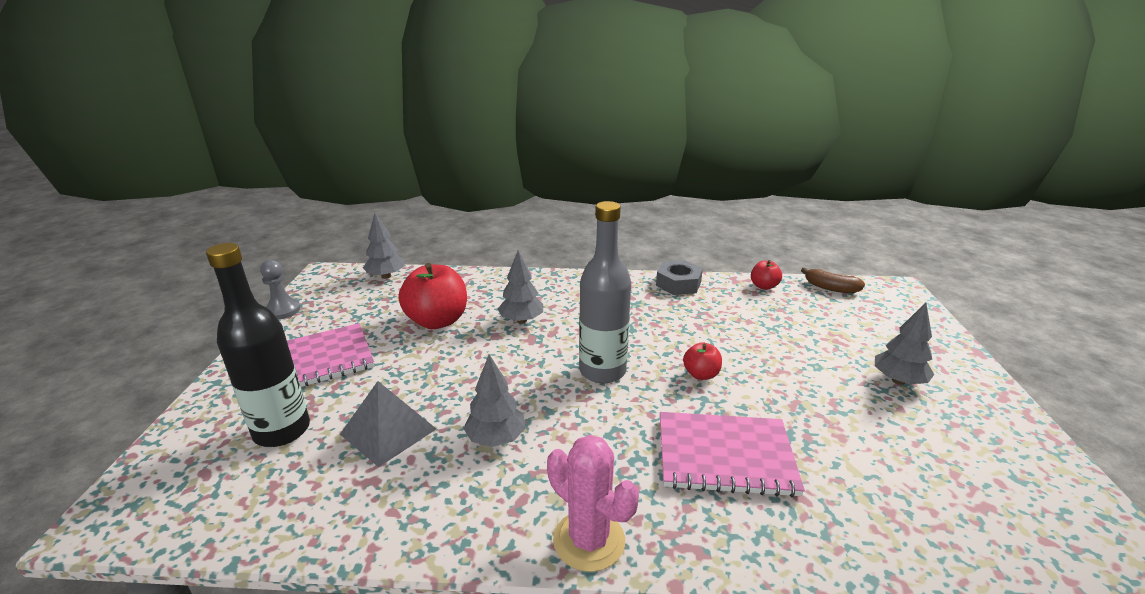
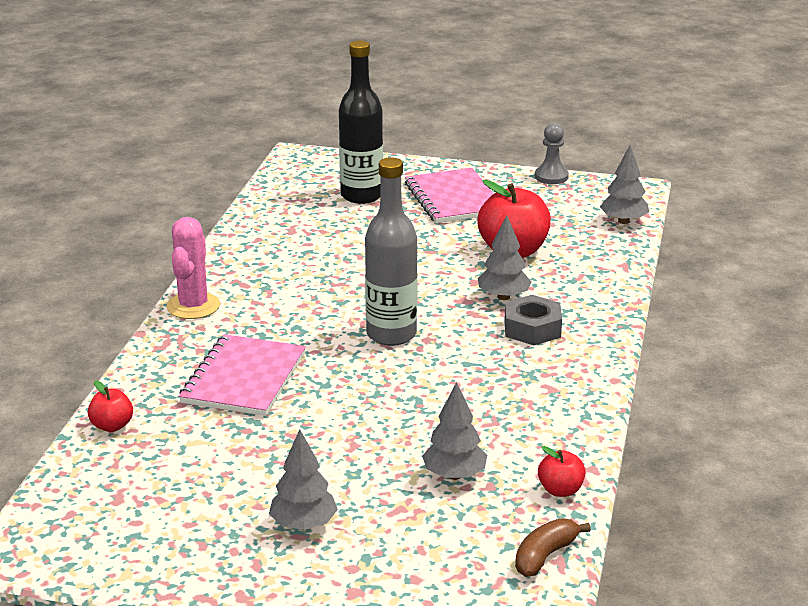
camera: 100 degrees right, 0 degrees up
(388, 431) = (343, 234): grey pyramid -> none
(496, 438) = (315, 276): grey tree -> grey tree (454, 475)
(589, 540) = (193, 306): pink cactus -> pink cactus turned 45 degrees counterclockwise
(678, 284) = (578, 416): grey nut -> grey nut (532, 328)
(701, 374) = (365, 391): red apple -> red apple (112, 426)

